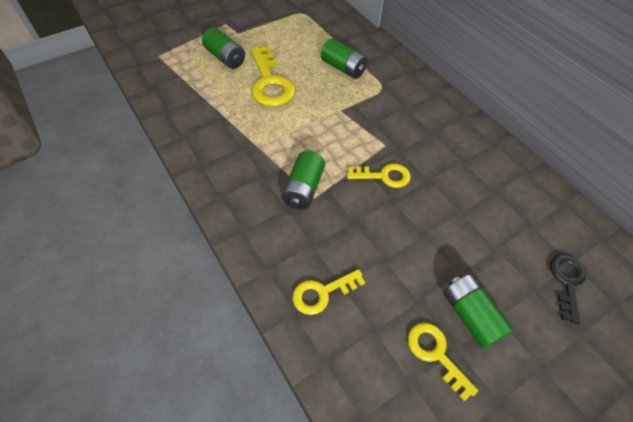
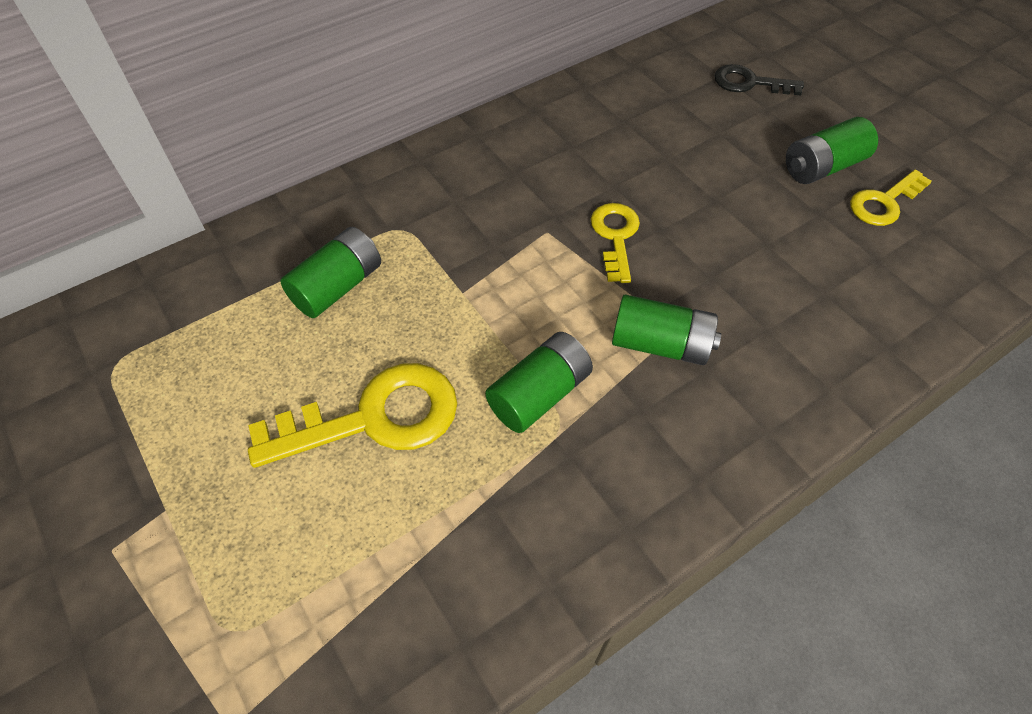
camera: 90 degrees left, 0 degrees up
(225, 58) = (269, 528): green battery -> green battery (539, 394)
(322, 293) = (845, 315): yellow key -> none

